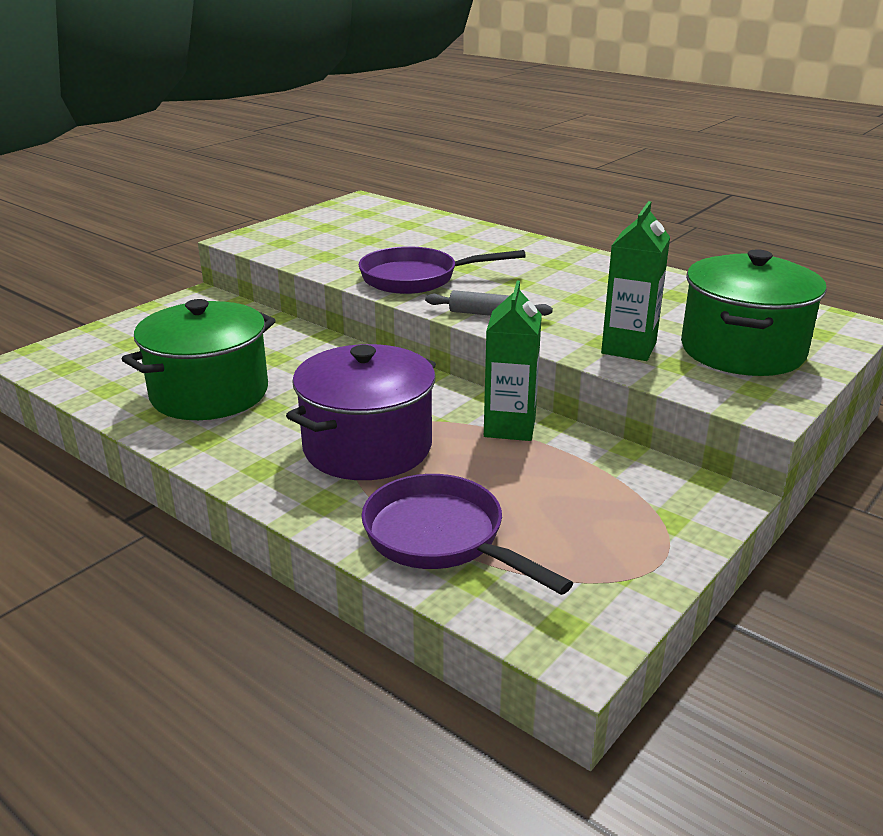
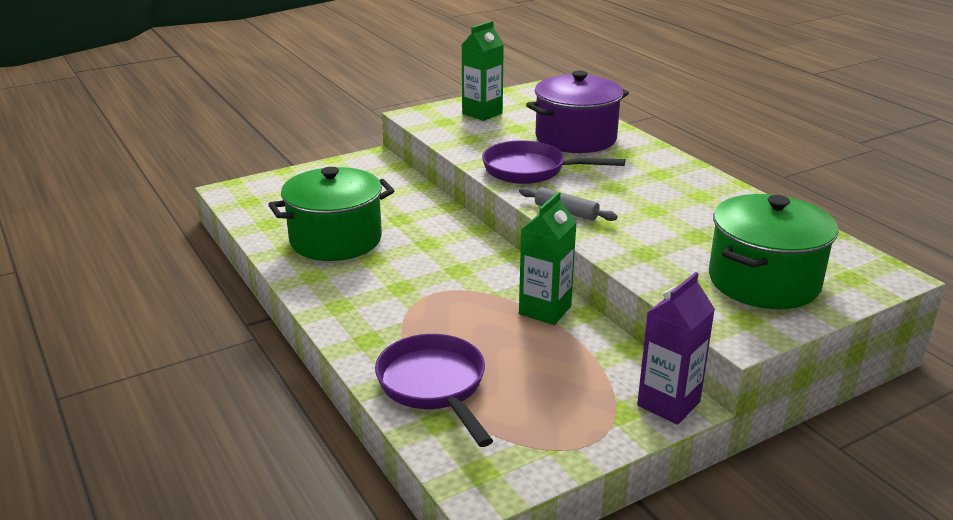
camera: 20 degrees right, 0 degrees up
(367, 447) = (424, 305): purple pot -> purple pot (575, 138)
(629, 348) = (663, 262): green carton -> green carton (482, 113)
(710, 499) = (668, 404): none -> purple carton

